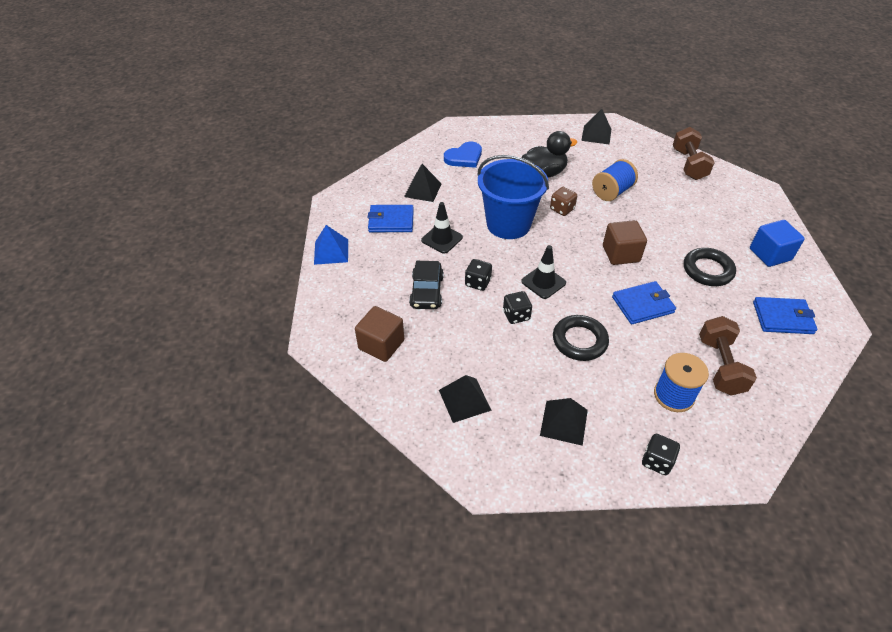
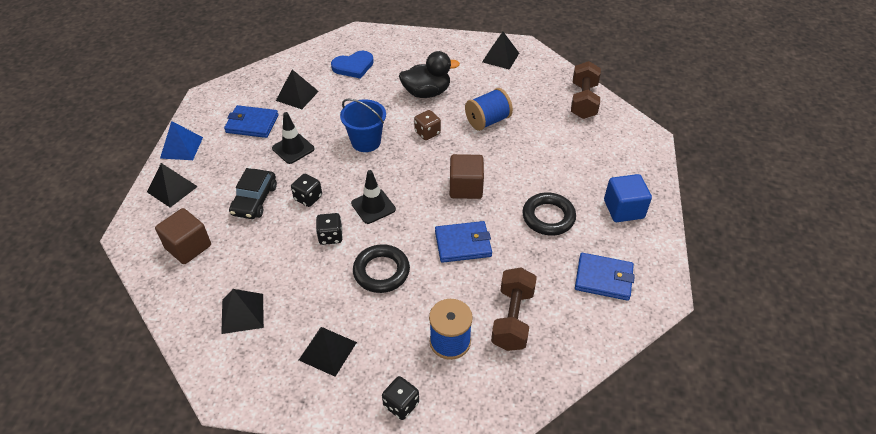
camera: 10 degrees right, 0 degrees up
(340, 292) = (172, 189): none -> black pyramid
(508, 224) = (366, 142): blue bucket -> blue bucket, size x0.65

